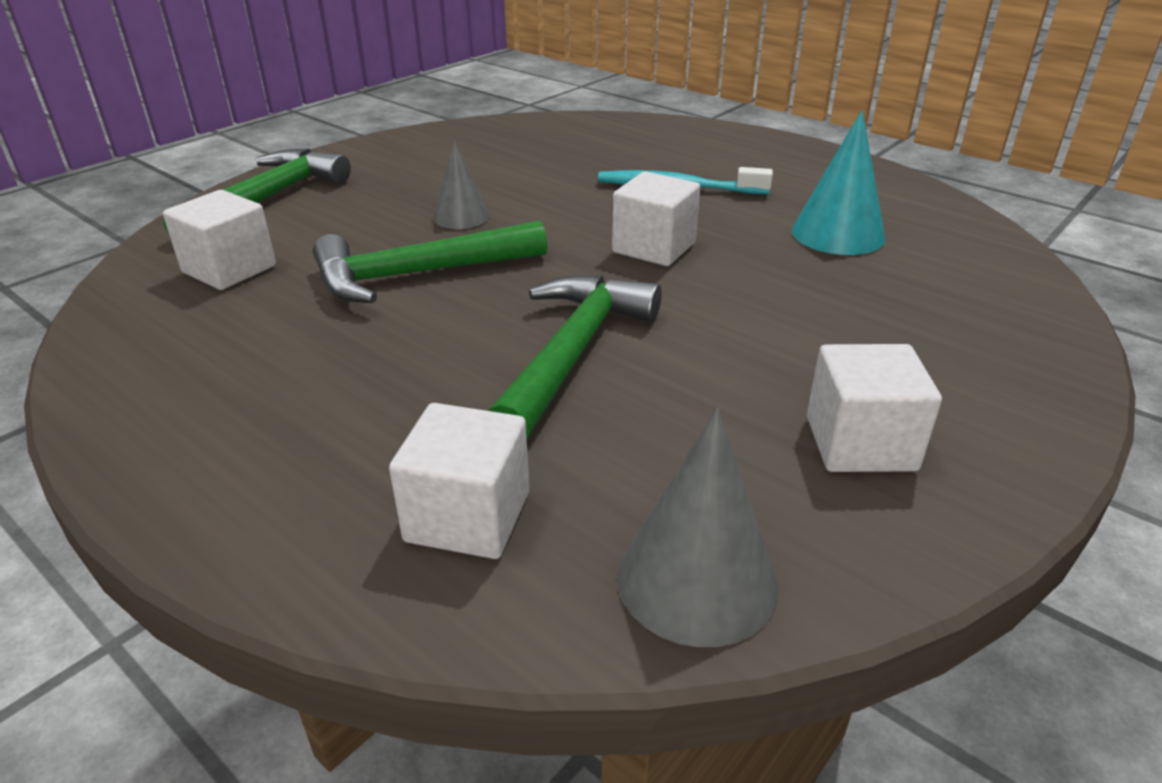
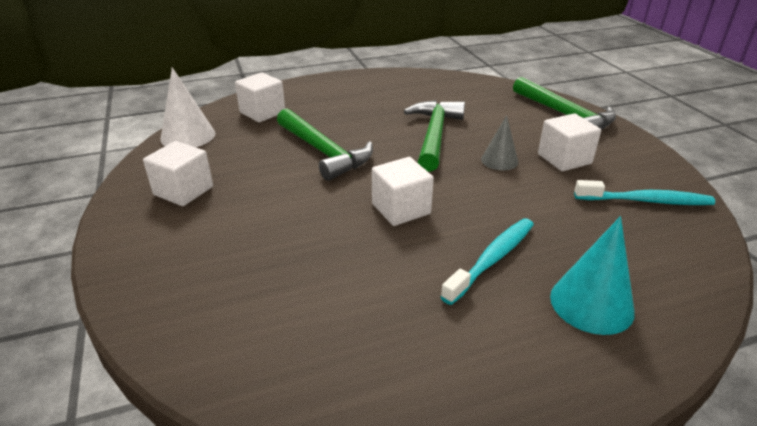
camera: 120 degrees right, 0 degrees up
(229, 269) = (479, 99): white cube -> white cube (564, 159)
(483, 143) = (645, 201): none -> turquoise toothbrush
(697, 580) = (188, 136): grey cone -> white cone
(838, 234) = (346, 299): turquoise cone -> turquoise cone (591, 303)

